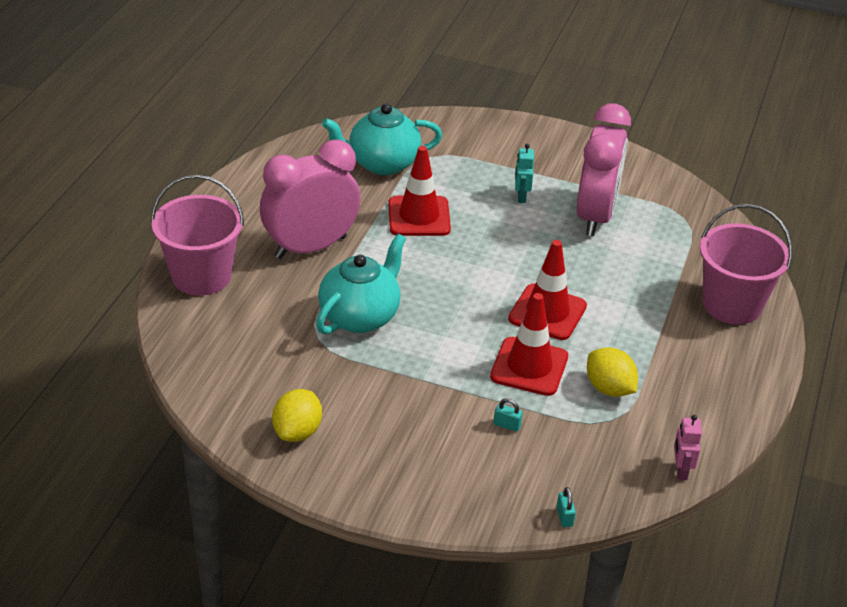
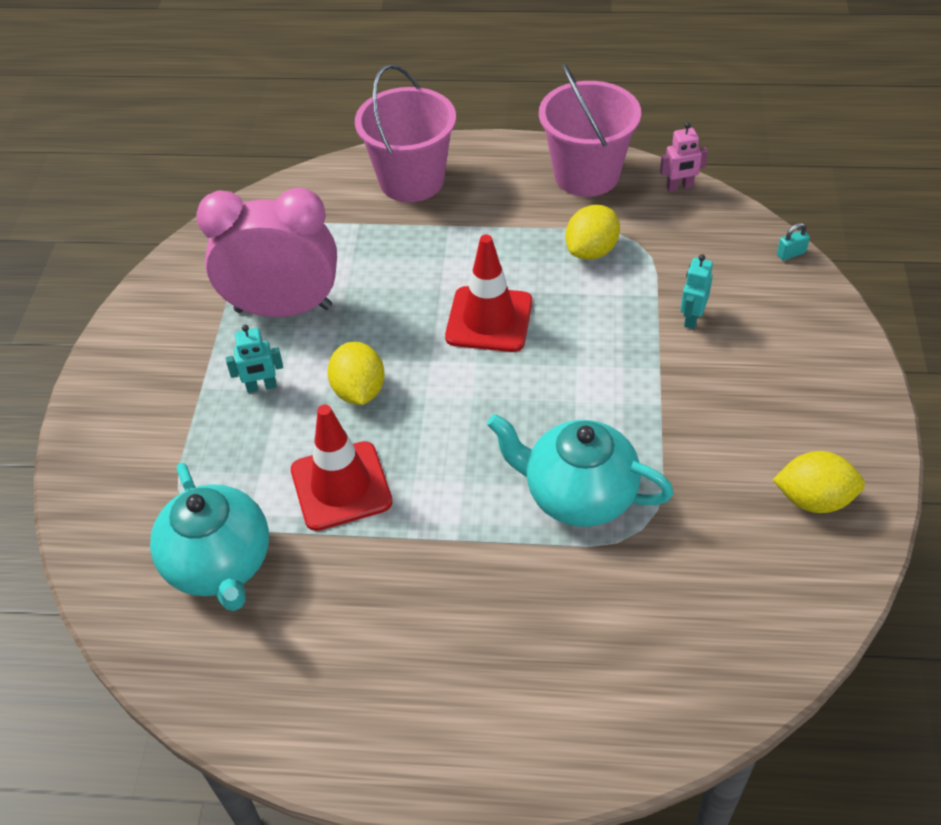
camera: 100 degrees left, 10 degrees up
(201, 276) = (579, 719): pink bucket -> pink bucket (586, 175)
(310, 247) = (456, 596): pink clock -> none
(499, 237) = (359, 391): none -> yellow lemon
(507, 425) = (691, 318): turquoise padlock -> turquoise robot
(529, 367) = (590, 318): red traffic cone -> none

